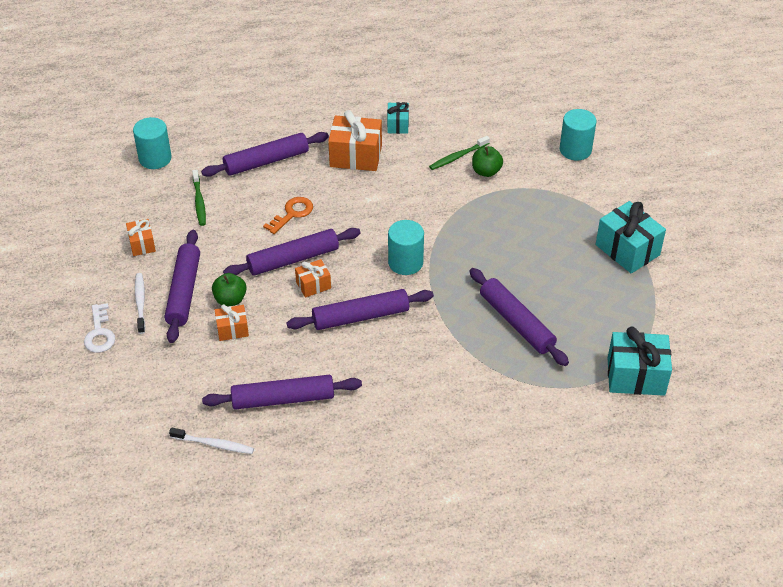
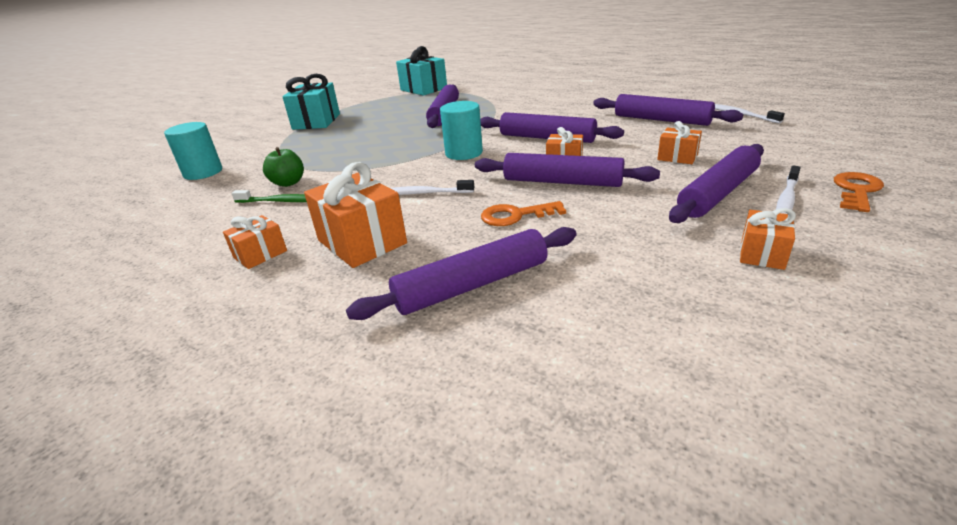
camera: 135 degrees left, 15 degrees down
(99, 333) = (856, 190): white key -> orange key
(155, 158) = (670, 387): turquoise cylinder -> none
(199, 202) = (630, 273): green toothbrush -> none
(230, 299) = (663, 174): green apple -> none
(266, 161) = (472, 285): purple rolling pin -> purple rolling pin turned 45 degrees counterclockwise
(374, 206) = (424, 193): none -> white toothbrush
(398, 125) = (260, 254): turquoise gift -> orange gift

